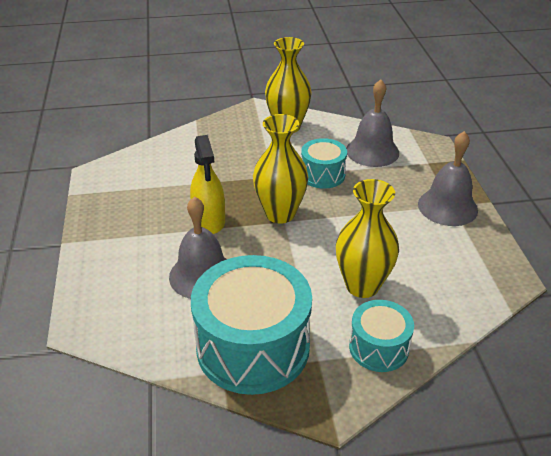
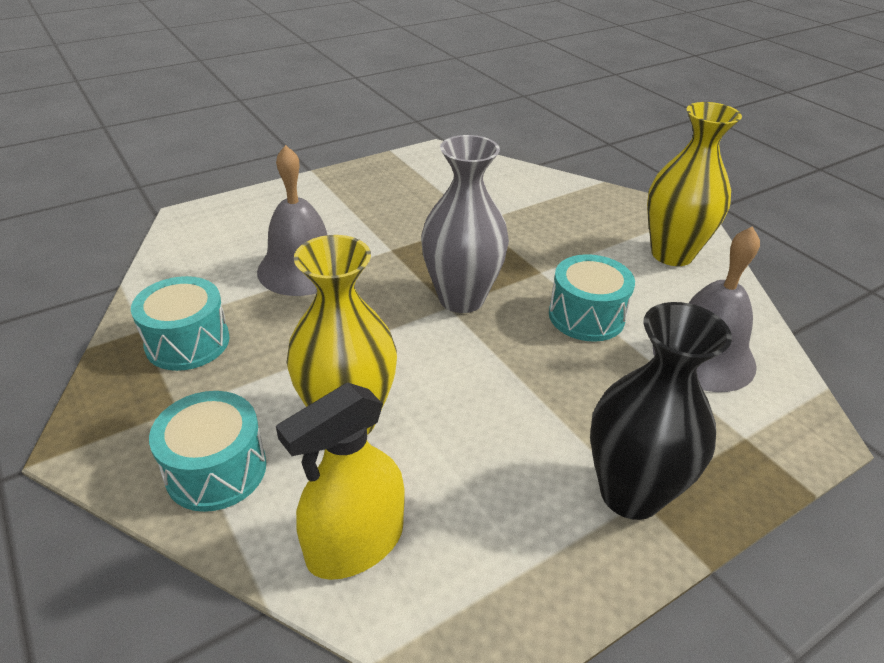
camera: 65 degrees right, 0 degrees up
(209, 220) = (407, 246): yellow spray bottle -> yellow spray bottle (355, 543)
(253, 347) = (187, 342): turquoise drum -> turquoise drum, size x0.53
(280, 214) = (461, 298): yellow vase -> grey vase
(447, 207) = (630, 493): grey bell -> black vase

